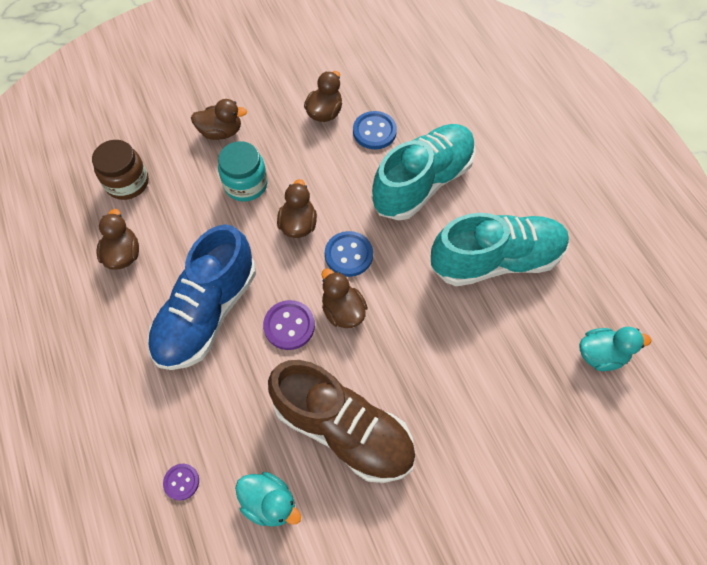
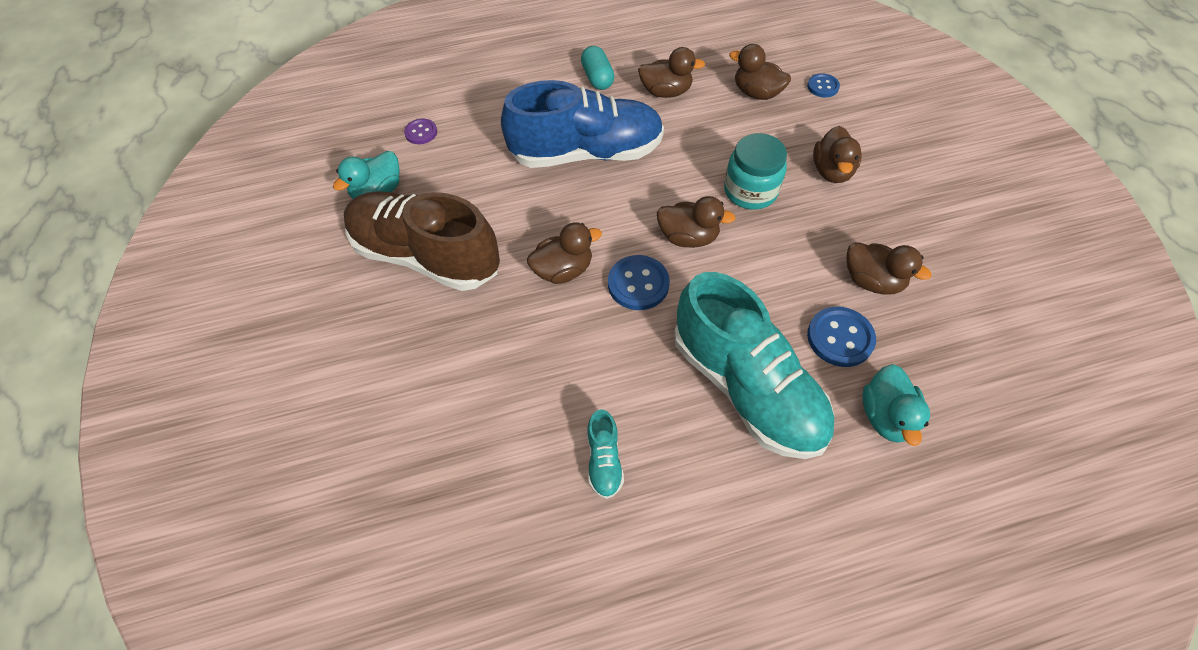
camera: 100 degrees right, 5 degrees down
(100, 317) = (597, 78): none -> turquoise capsule
(120, 135) = (822, 87): none -> blue button
(127, 183) = (756, 93): brown jar -> brown duck
(207, 312) = (586, 153): blue shoe -> blue shoe turned 135 degrees clockwise
(289, 326) = (556, 219): purple button -> none
(343, 429) = (426, 256): brown shoe -> brown shoe turned 75 degrees clockwise
(496, 260) = (604, 460): turquoise shoe -> turquoise shoe, size x0.40
(601, 354) = (427, 574): turquoise duck -> turquoise duck (886, 416)

